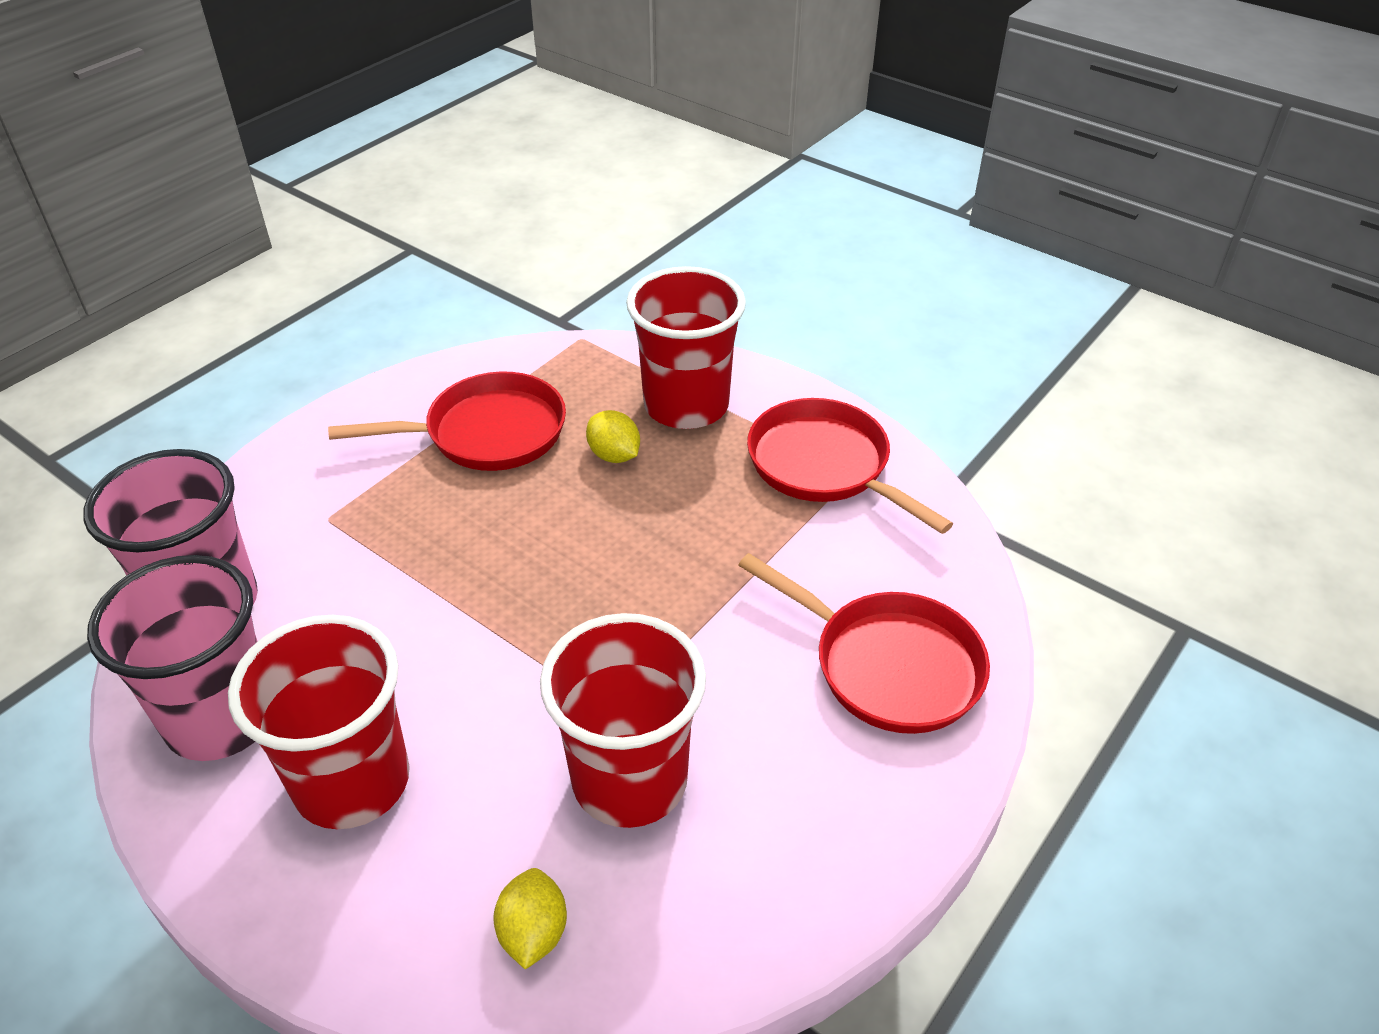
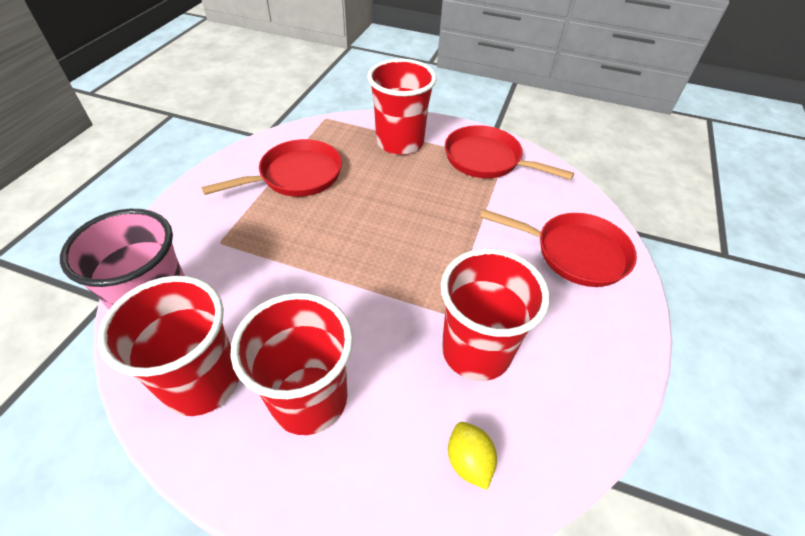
camera: 20 degrees left, 5 degrees up
(222, 718) = (202, 382): pink cup -> red cup
(614, 455) = (374, 174): yellow lemon -> none

